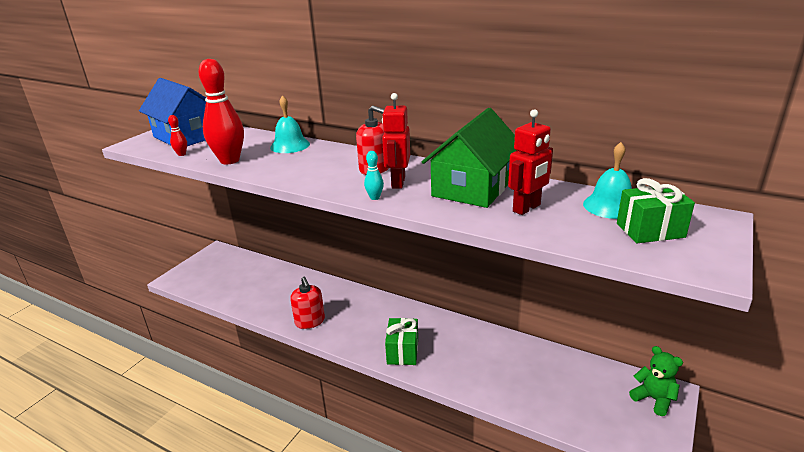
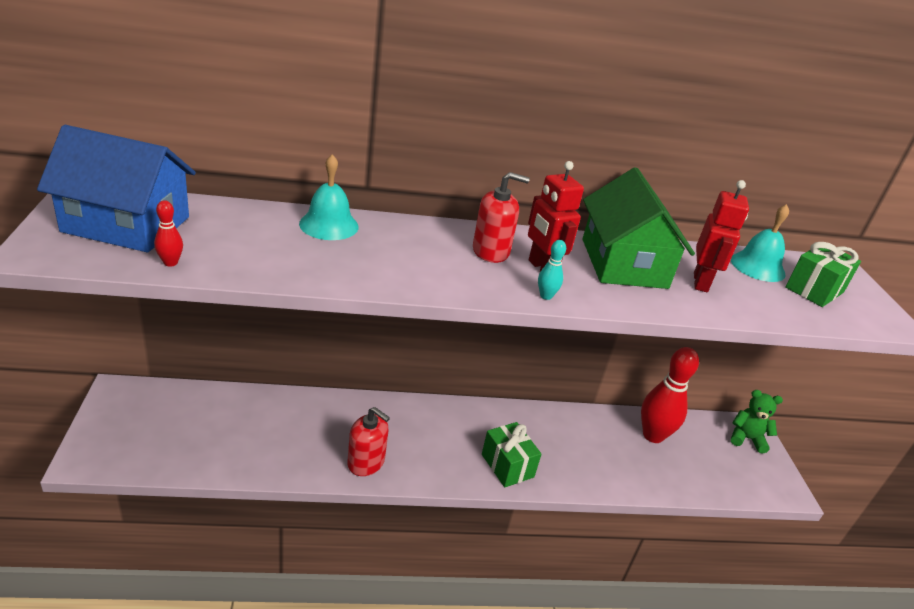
camera: 40 degrees left, 5 degrees up
(229, 160) = (272, 264): red bowling pin -> red bowling pin (653, 435)

